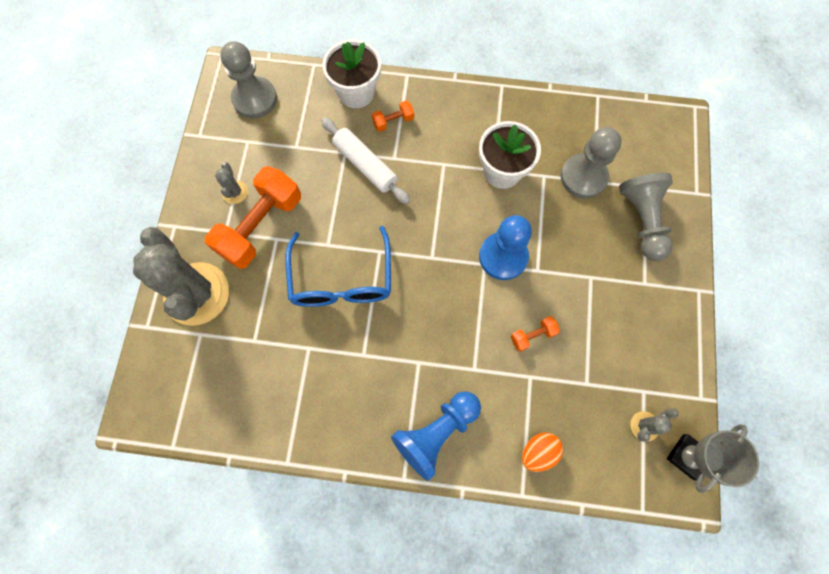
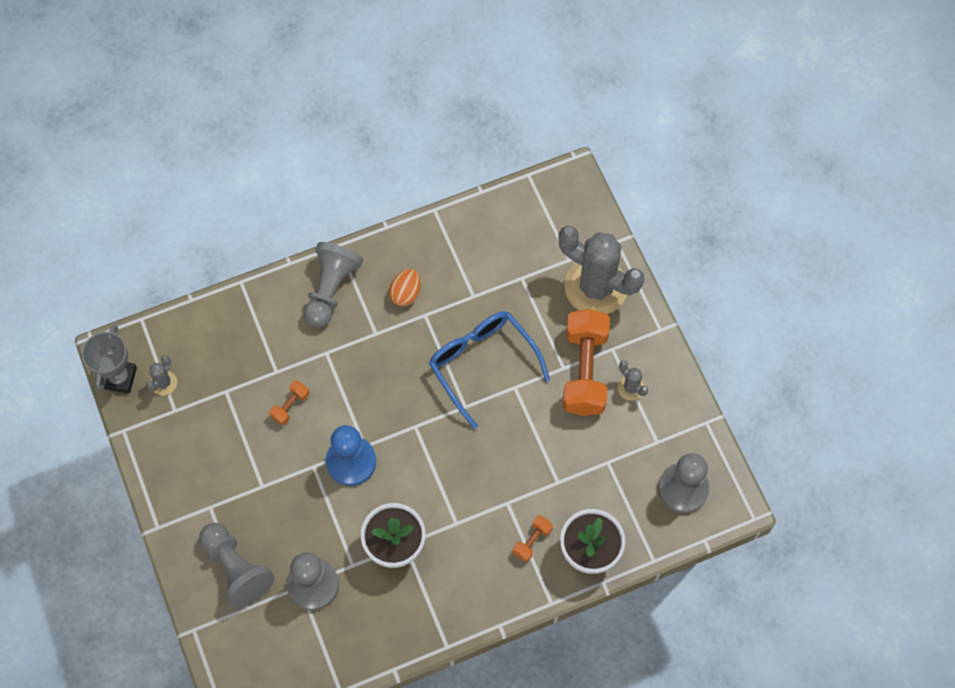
camera: 150 degrees right, 5 degrees down
(365, 165) = (530, 480): white rolling pin -> none
(436, 433) = (331, 289): blue pawn -> grey pawn
(538, 452) = (242, 318): orange egg -> orange egg (406, 293)

